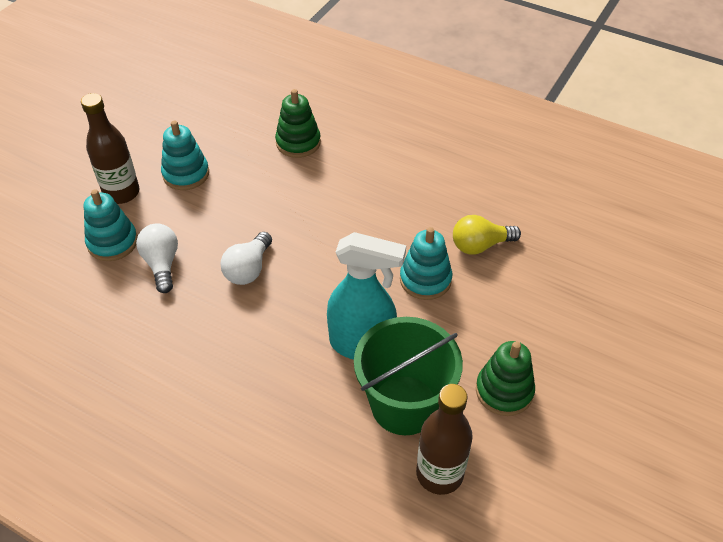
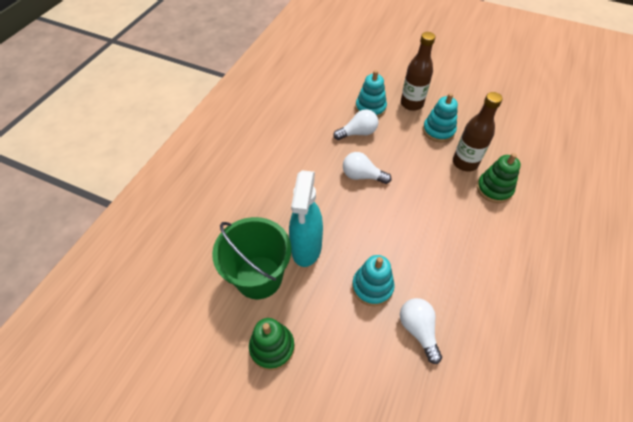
camera: 85 degrees right, 5 degrees up
(439, 474) = (206, 301): brown bottle -> brown bottle (465, 163)
(480, 245) = (418, 330): yellow light bulb -> white light bulb

